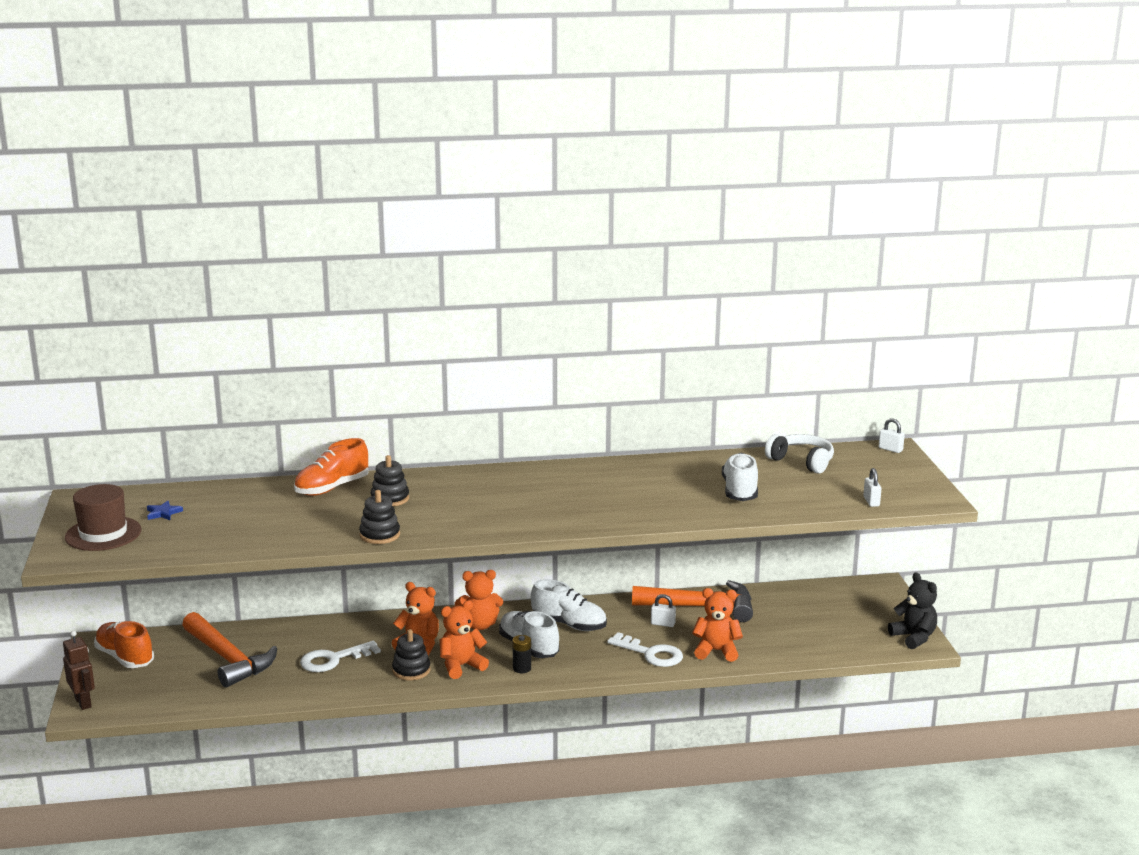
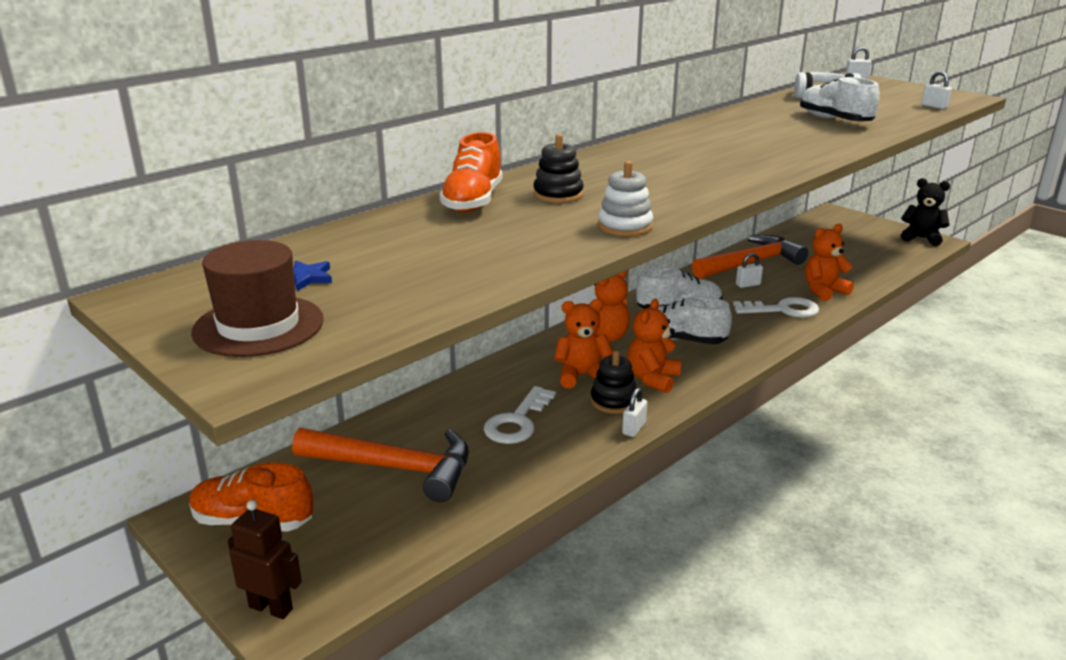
camera: 35 degrees left, 5 degrees up
(380, 535) = (625, 226): black stacking toy -> white stacking toy
(395, 692) = (634, 428): none -> white padlock
(522, 668) = (707, 360): black battery -> none

